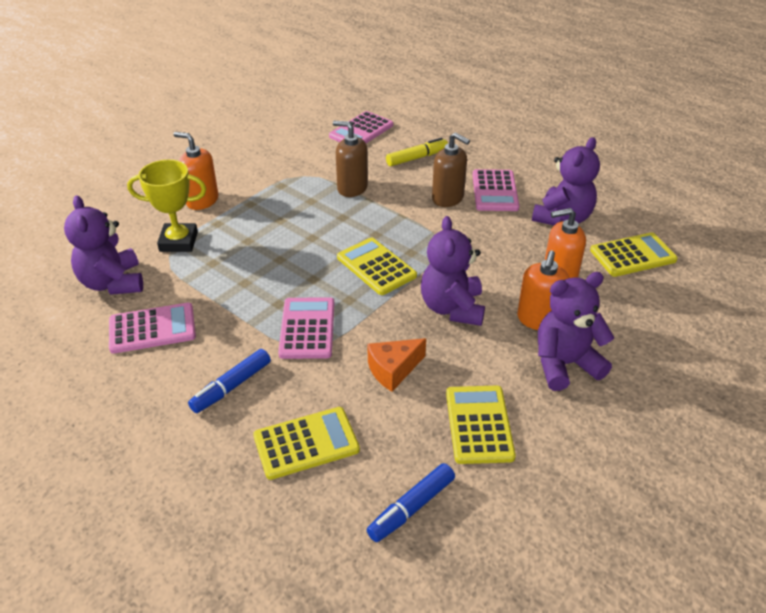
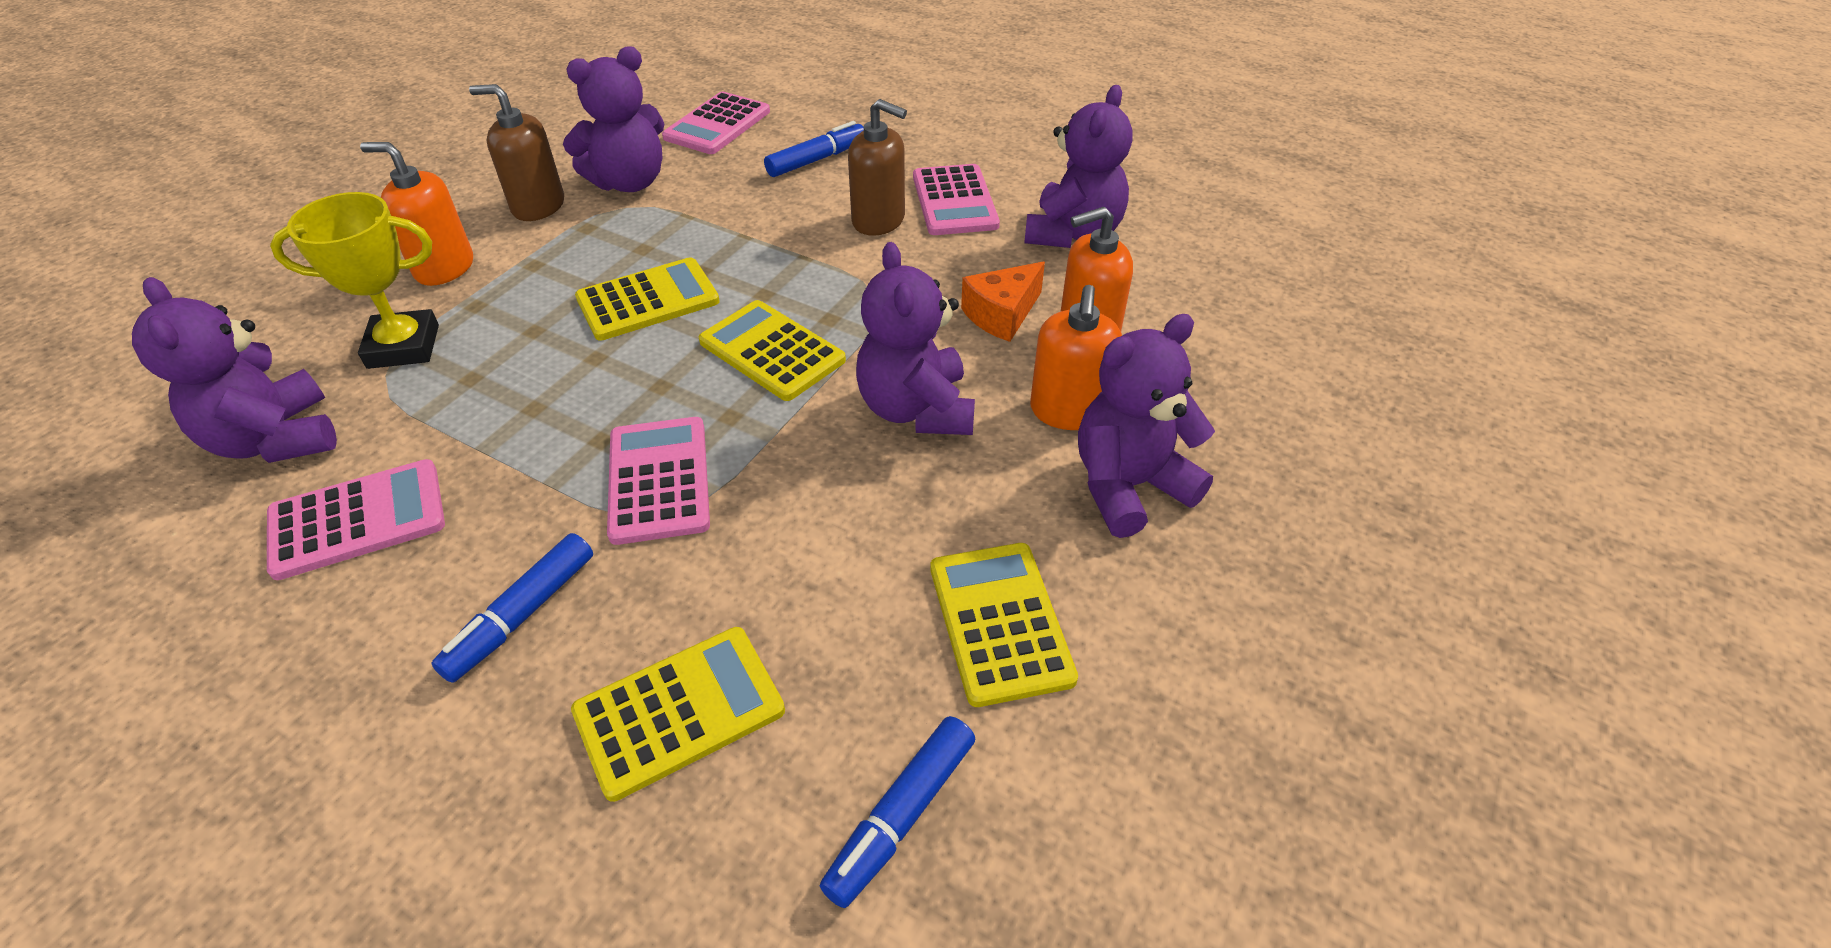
camera: 10 degrees left, 5 degrees up
(307, 161) = (629, 182): none -> purple teddy bear
(352, 188) = (712, 220): brown soap dispenser -> brown soap dispenser (538, 206)
(393, 370) = (827, 538): orange cheese -> orange cheese (1002, 314)
(417, 158) = (817, 160): yellow marker -> blue marker
(632, 255) = (1198, 283): yellow calculator -> yellow calculator (648, 300)

